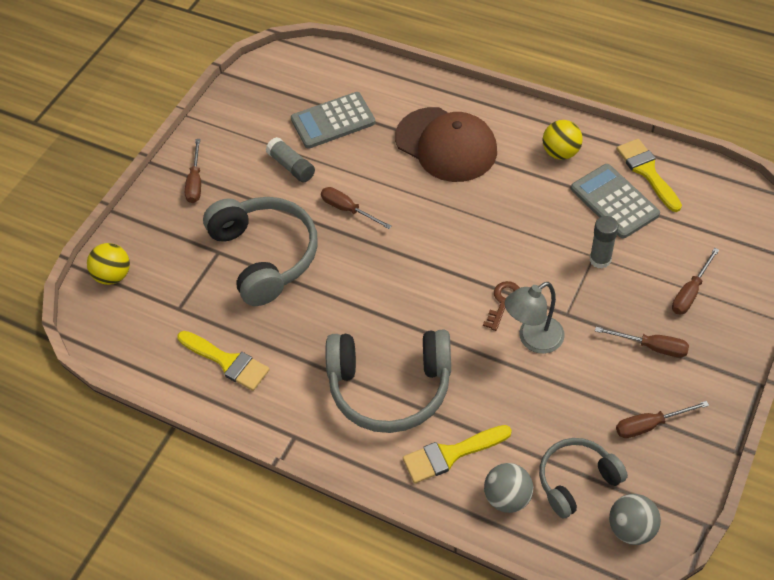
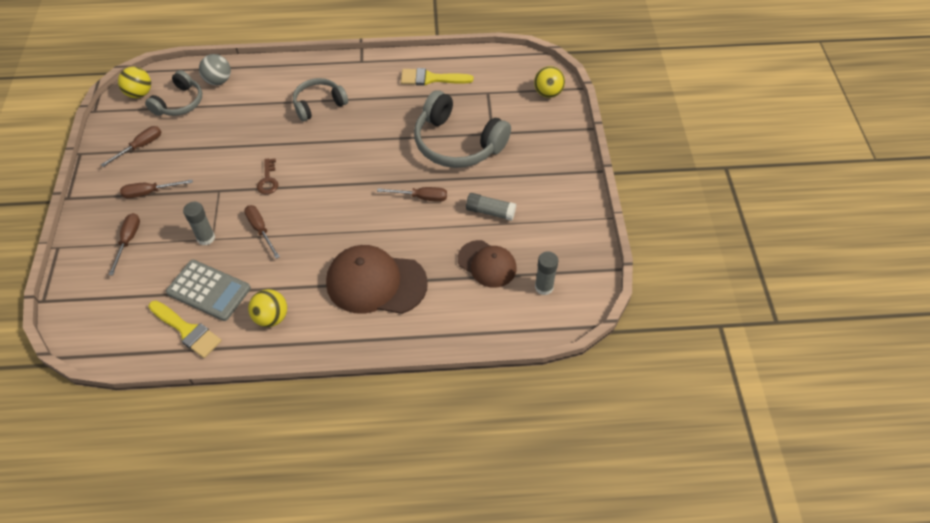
camera: 145 degrees right, 0 degrees up
(195, 182) = (552, 170): brown screwdriver -> brown screwdriver (260, 230)
(300, 83) = (544, 287): none -> grey glue stick
(333, 121) = (487, 264): grey calculator -> brown cap
(390, 387) = (319, 104): grey headphones -> grey headphones, size x0.60
(450, 454) = (262, 87): yellow brush -> none
(533, 340) = (236, 165): grey lamp -> none
(631, 528) = (139, 93): grey ball -> yellow ball

